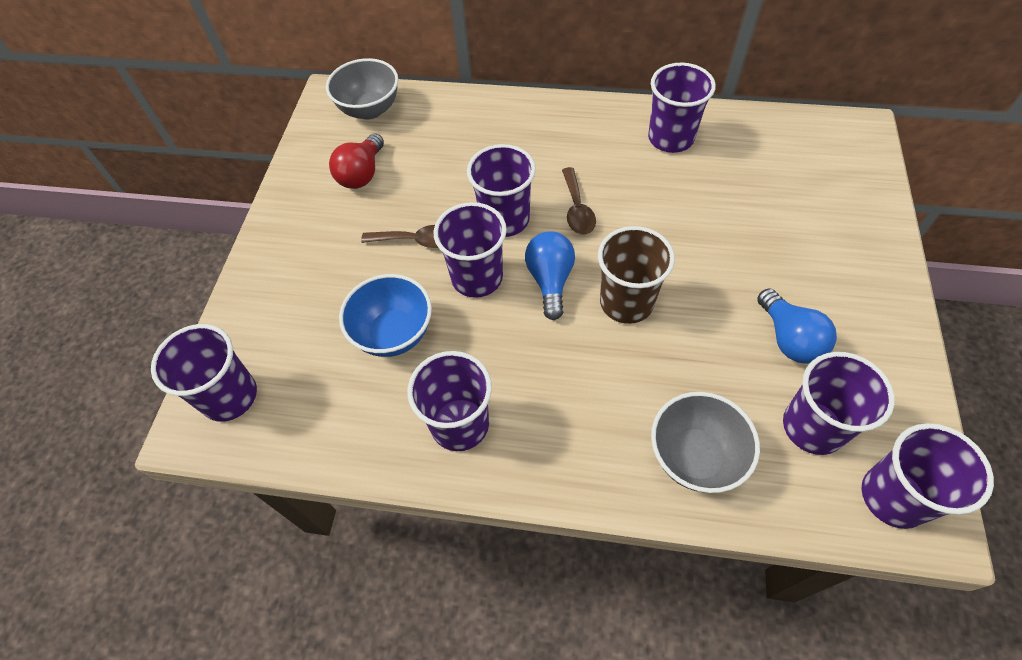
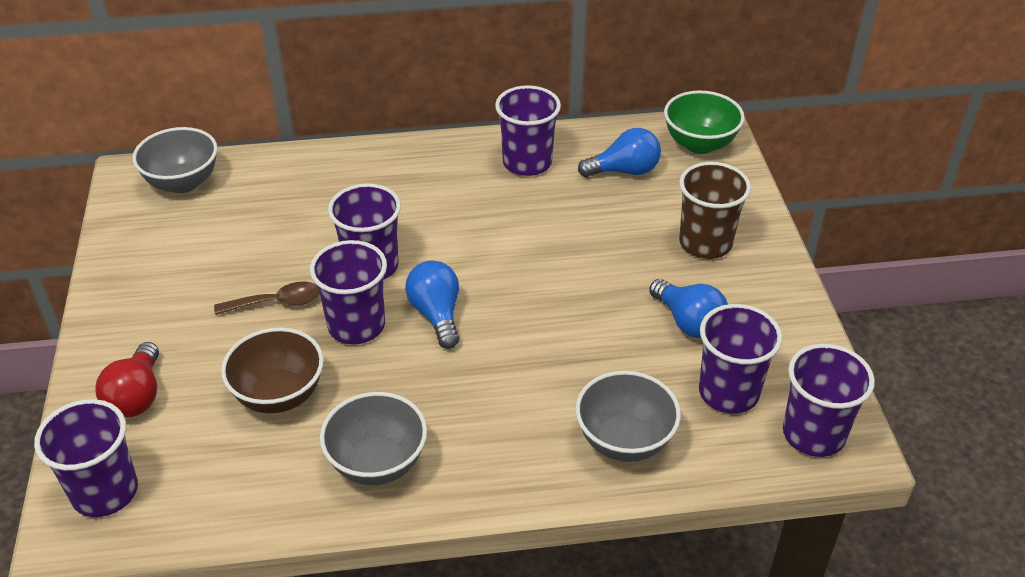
camera: 20 degrees left, 15 degrees down
(362, 174) = (194, 248): red light bulb -> red light bulb (137, 396)
(394, 334) = (279, 395): blue bowl -> brown bowl
(460, 424) = (377, 463): purple cup -> grey bowl
(577, 209) = (446, 243): brown spoon -> none
(626, 302) = (521, 320): brown cup -> brown cup (705, 243)
(761, 162) = (624, 171): none -> blue light bulb
(843, 145) = (699, 144): none -> green bowl

